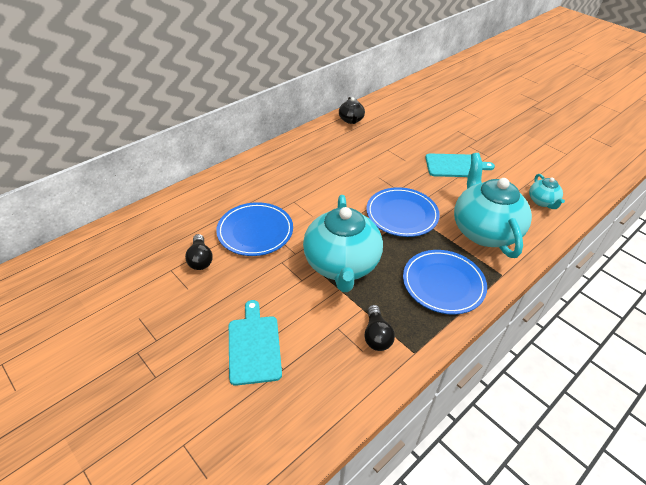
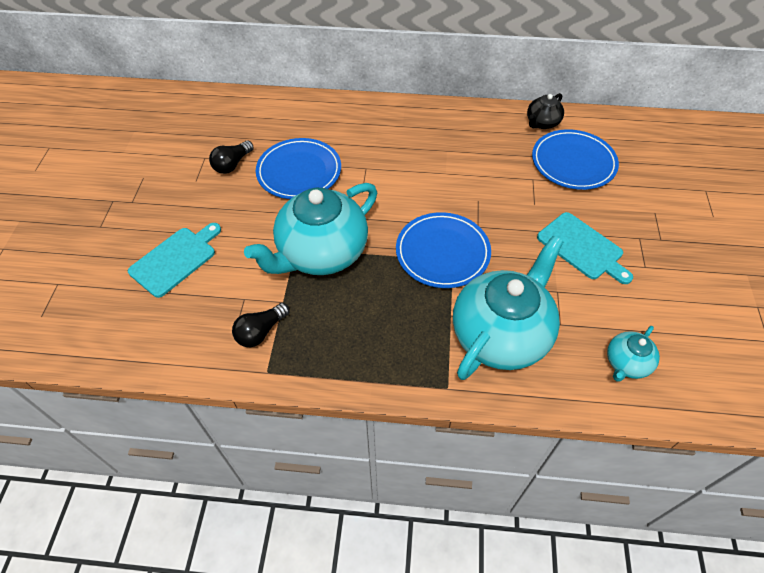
camera: 50 degrees right, 10 degrees up
(443, 284) = (379, 344): blue plate -> blue plate (573, 162)

